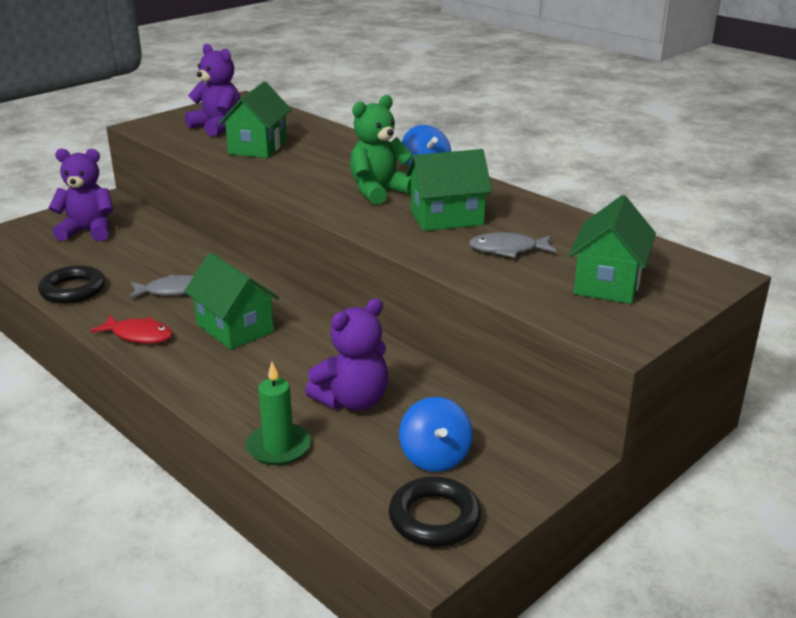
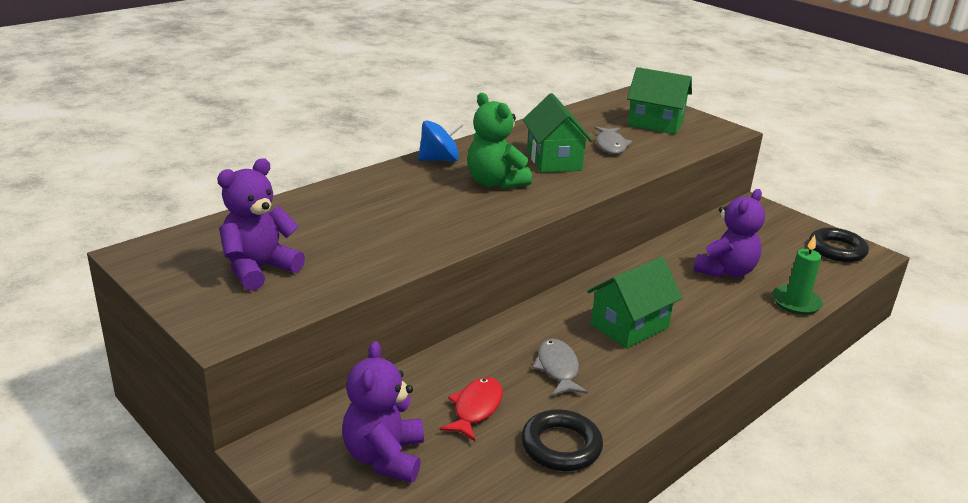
camera: 90 degrees left, 0 degrees up
(139, 335) = (655, 384): red fish -> red fish (475, 409)
(258, 147) = (350, 241): green house -> none
(353, 401) = (725, 271): purple teddy bear -> purple teddy bear turned 75 degrees clockwise
(435, 457) = (777, 245): blue spinning top -> none

